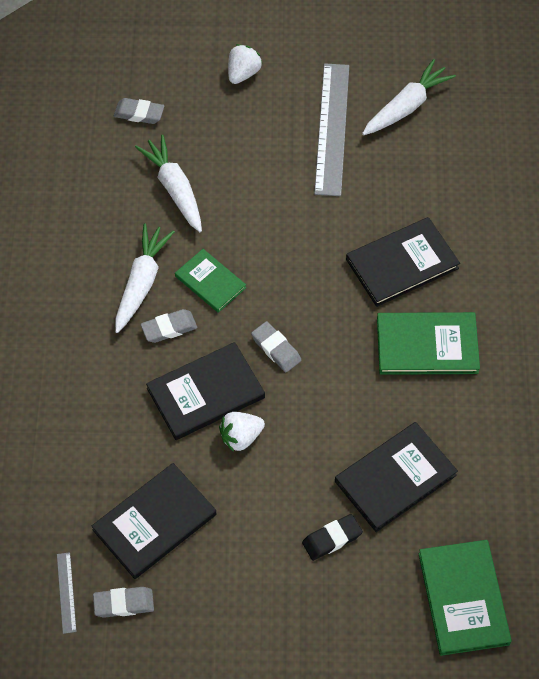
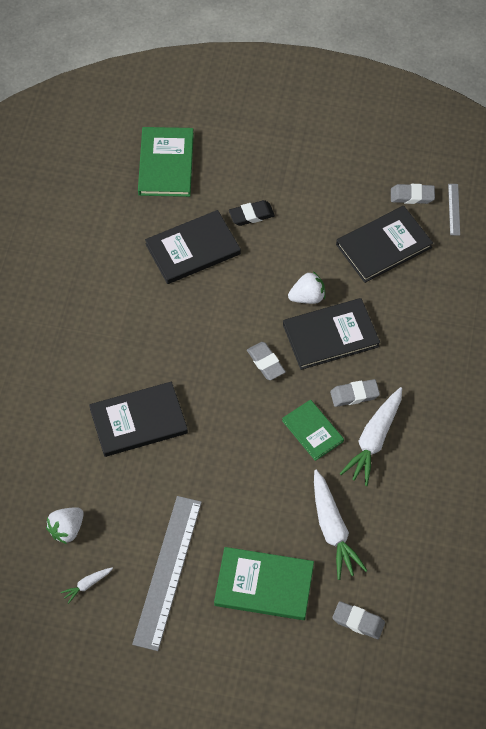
camera: 170 degrees left, 0 degrees up
(243, 73) = (244, 653): white strawberry -> white strawberry (67, 529)
(406, 106) = (87, 585): white carrot -> white carrot, size x0.47
(427, 346) = (138, 346): green book -> green book (264, 585)

